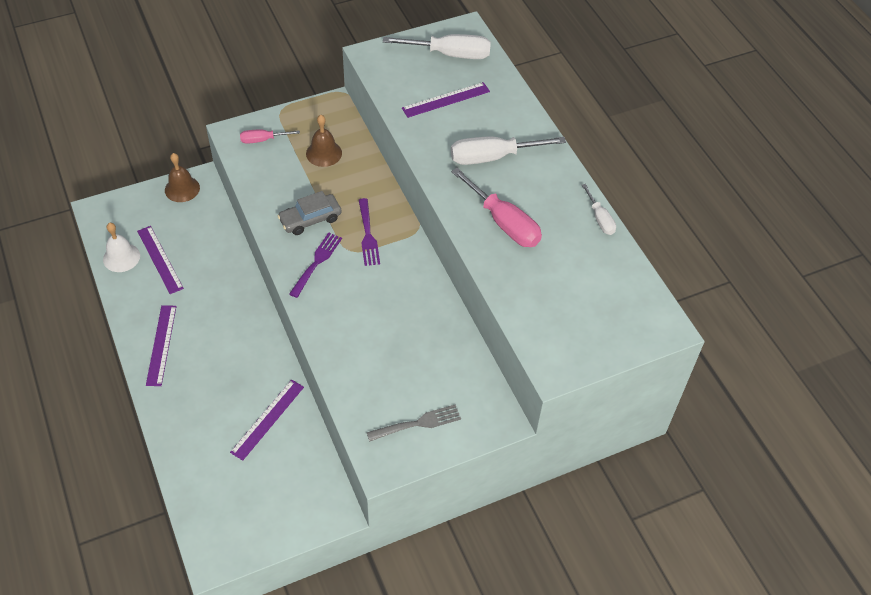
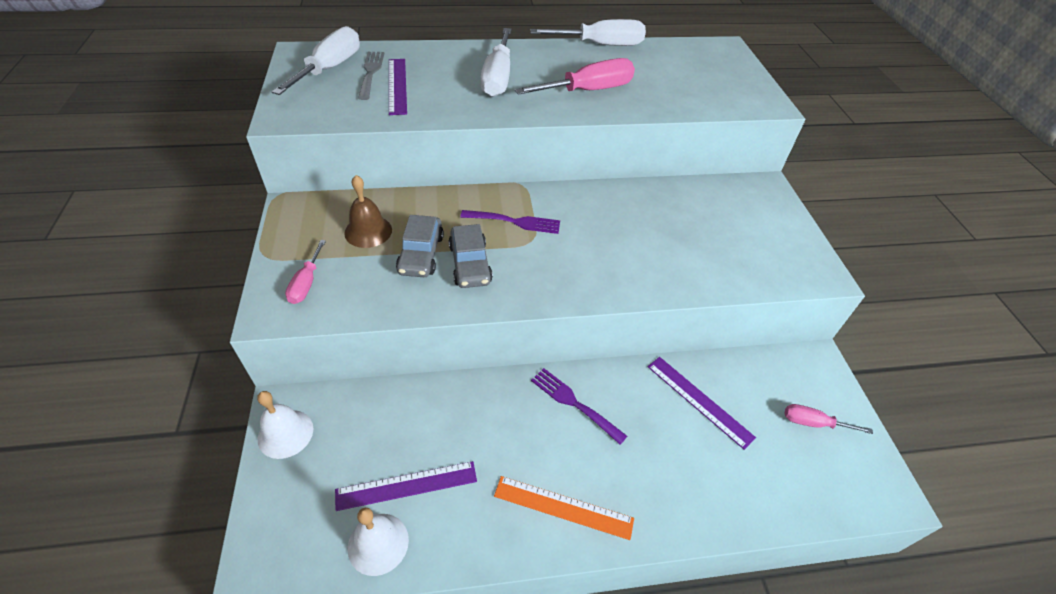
camera: 75 degrees left, 5 degrees down
(161, 345) = (563, 507): purple ruler -> orange ruler
(182, 189) = (285, 433): brown bell -> white bell
(267, 504) = (813, 423): none -> pink screwdriver
(310, 189) = (421, 254): none -> grey car
(317, 262) = (540, 271): purple fork -> purple fork (574, 403)
(418, 423) = (771, 238): grey fork -> grey fork (371, 73)
(600, 219) = (600, 45): white screwdriver -> white screwdriver, size x1.82

